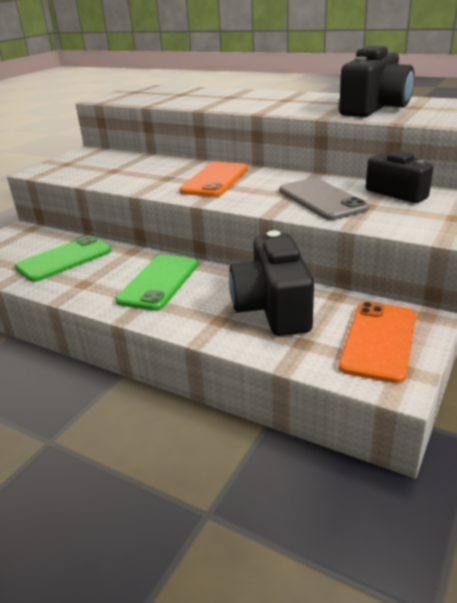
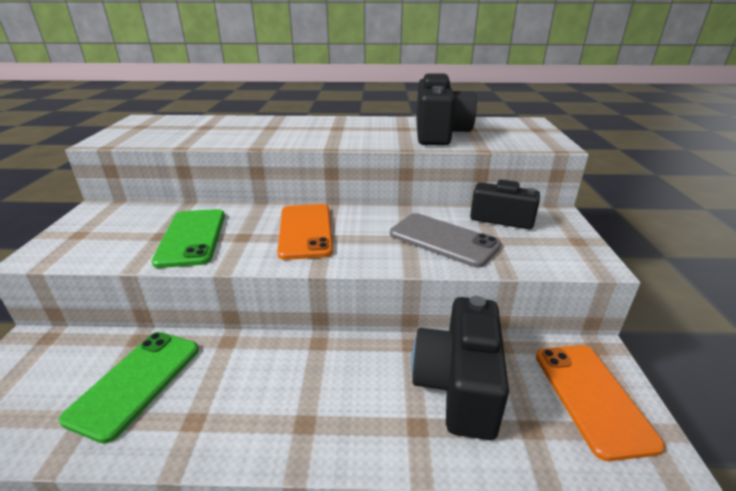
camera: 30 degrees left, 0 degrees up
(159, 282) = (299, 385): green phone -> green phone (192, 237)
(272, 308) = (458, 385): black camera -> black camera turned 45 degrees clockwise

